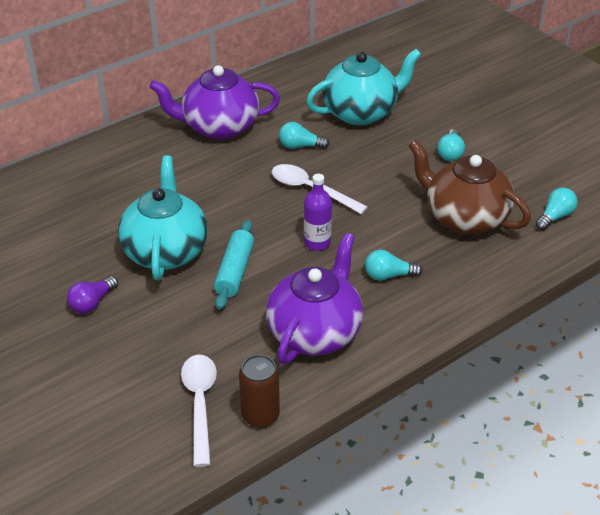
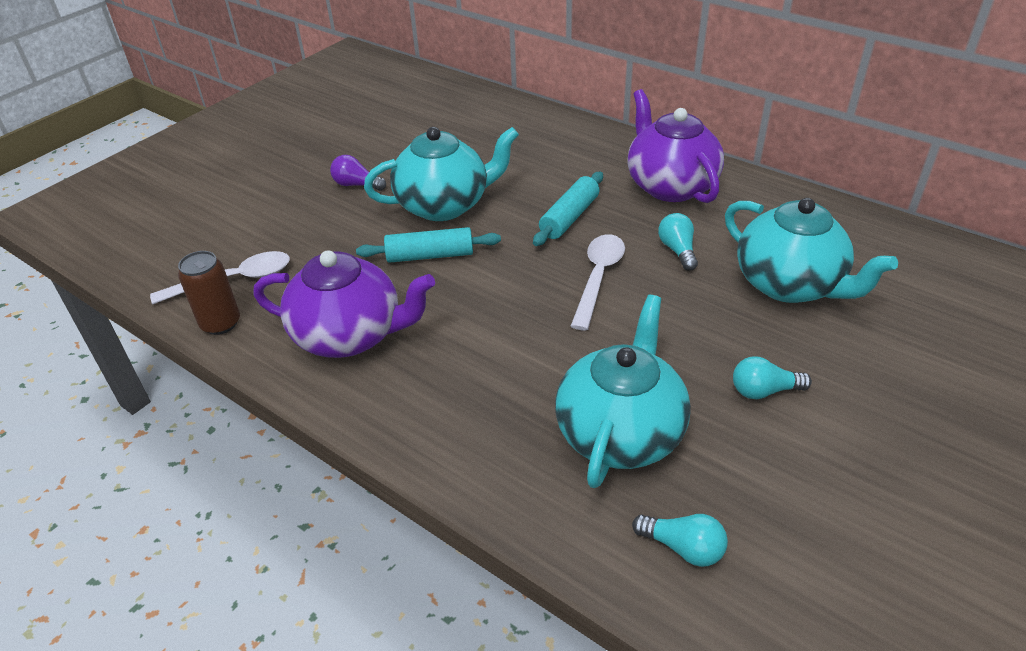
camera: 75 degrees right, 0 degrees up
(228, 186) = (569, 217): none -> turquoise rolling pin
(317, 243) = (502, 304): purple bottle -> none
(388, 275) = (467, 377): turquoise light bulb -> none
(465, 218) = (620, 433): brown teapot -> turquoise teapot

